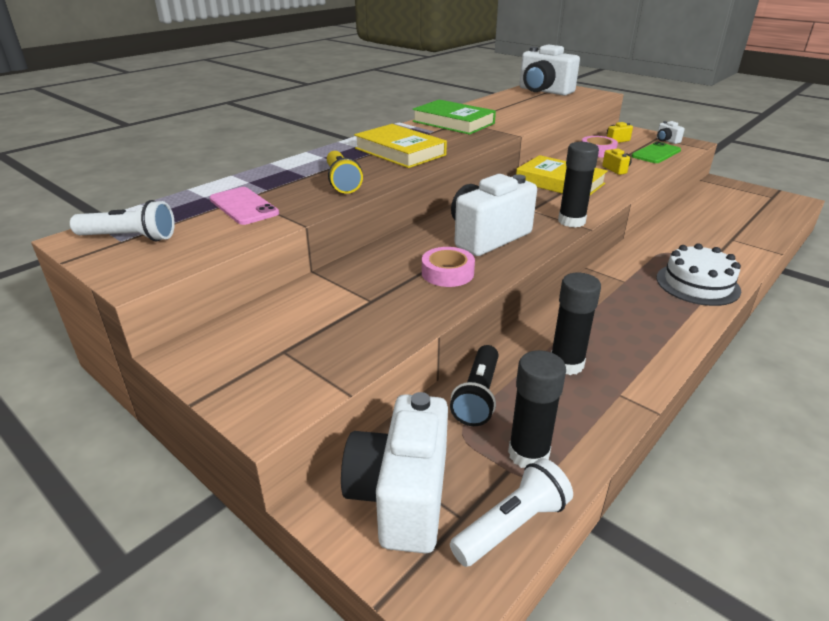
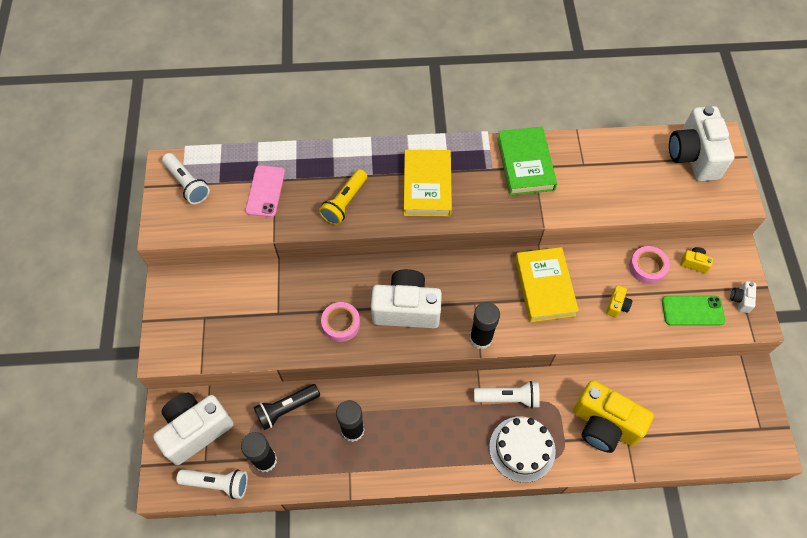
camera: 45 degrees right, 30 degrees up
(634, 267) = (508, 398): none -> white flashlight
(710, 242) = (604, 424): none -> yellow camera

